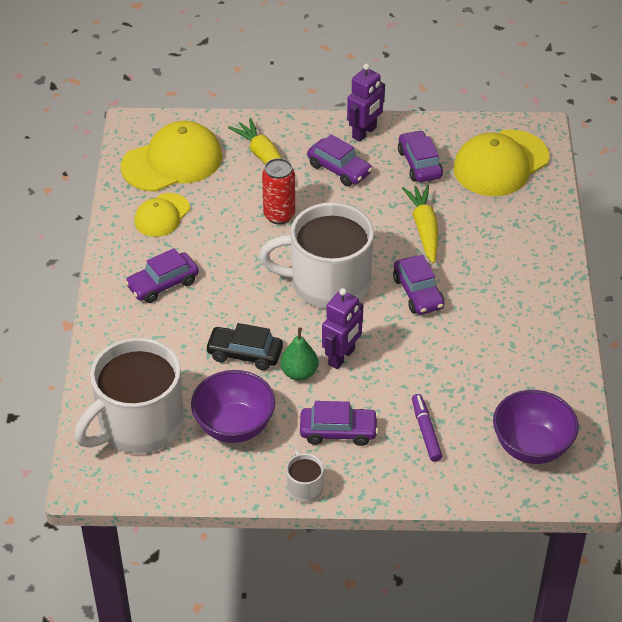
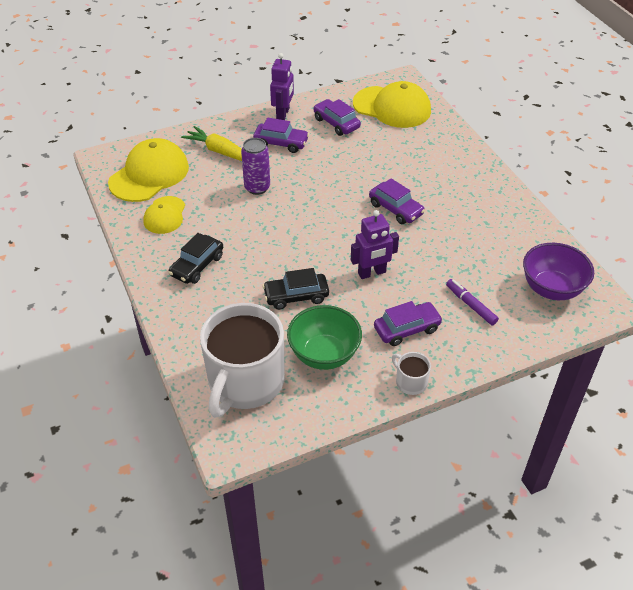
camera: 25 degrees left, 0 degrees up
(163, 284) = (197, 266): purple car -> black car
(234, 426) = (324, 354): purple bowl -> green bowl
(279, 215) = (257, 187): red can -> purple can
(299, 373) = (348, 296): green pear -> none
(328, 283) = (326, 223): white mug -> none
(342, 357) = (372, 273): purple robot -> purple robot turned 60 degrees clockwise
(424, 229) = (369, 164): yellow carrot -> none
(500, 163) = (392, 107): yellow cap -> yellow cap turned 90 degrees counterclockwise

